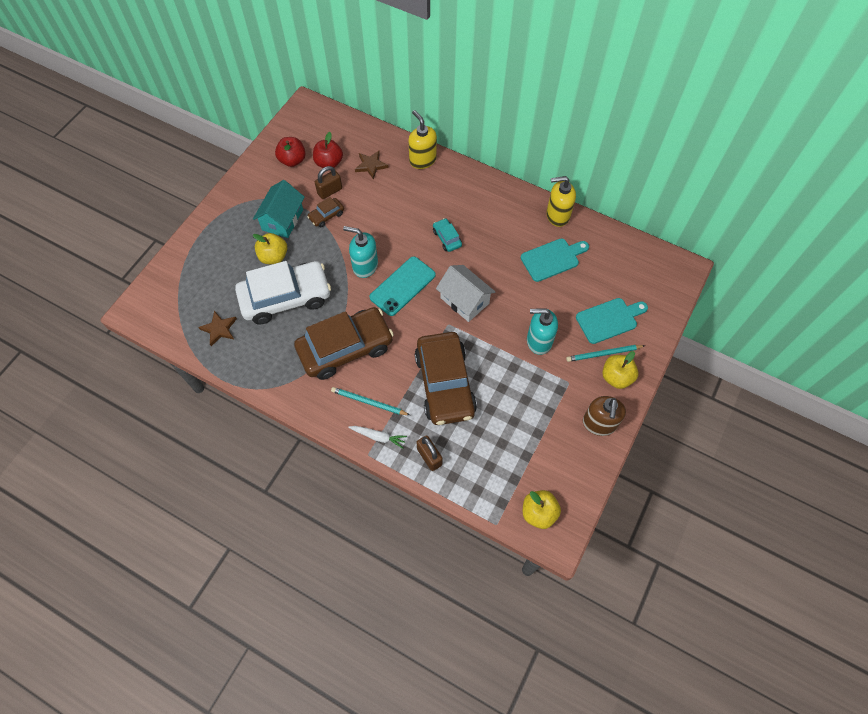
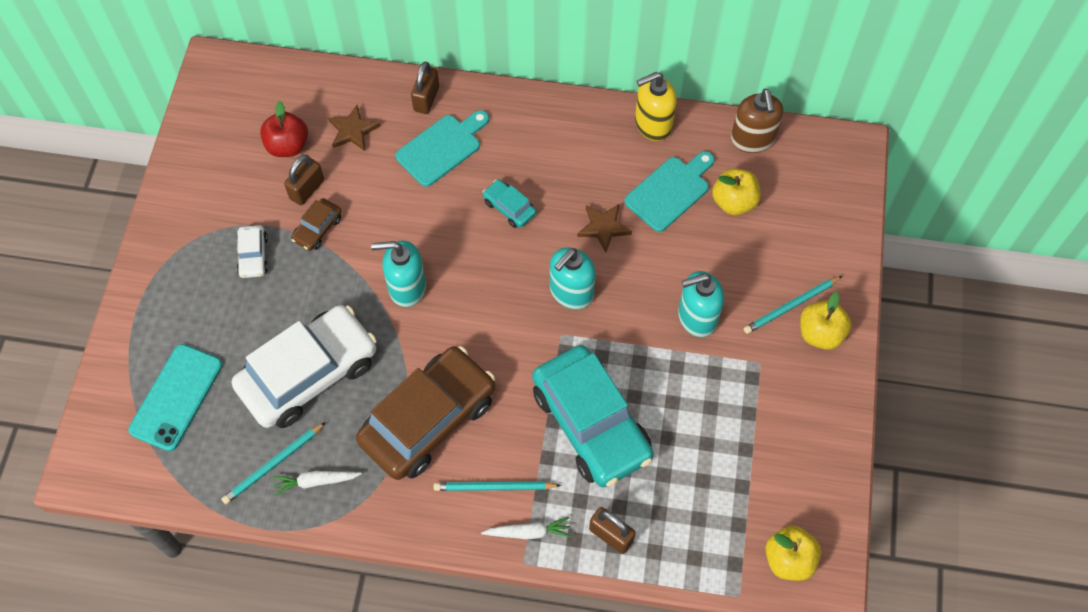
camera: 20 degrees left, 0 degrees up
(219, 329) = (228, 454): brown star -> brown star (604, 227)
(243, 344) = (273, 465): none -> turquoise pencil
(263, 362) = (316, 481): none -> white carrot
(273, 257) = (264, 317): yellow apple -> yellow apple (734, 202)
(282, 219) = (253, 256): turquoise house -> white car
(292, 160) = (230, 158): red apple -> none
(402, 286) = (474, 300): turquoise phone -> turquoise phone (176, 397)
(422, 160) = (426, 99): yellow soap dispenser -> brown padlock
(445, 384) = (591, 423): brown car -> turquoise car
(464, 300) = (571, 292): white house -> turquoise soap dispenser
(599, 424) = (821, 407): brown soap dispenser -> brown soap dispenser (752, 139)
(609, 319) = (780, 254): turquoise cutting board -> turquoise cutting board (442, 148)

